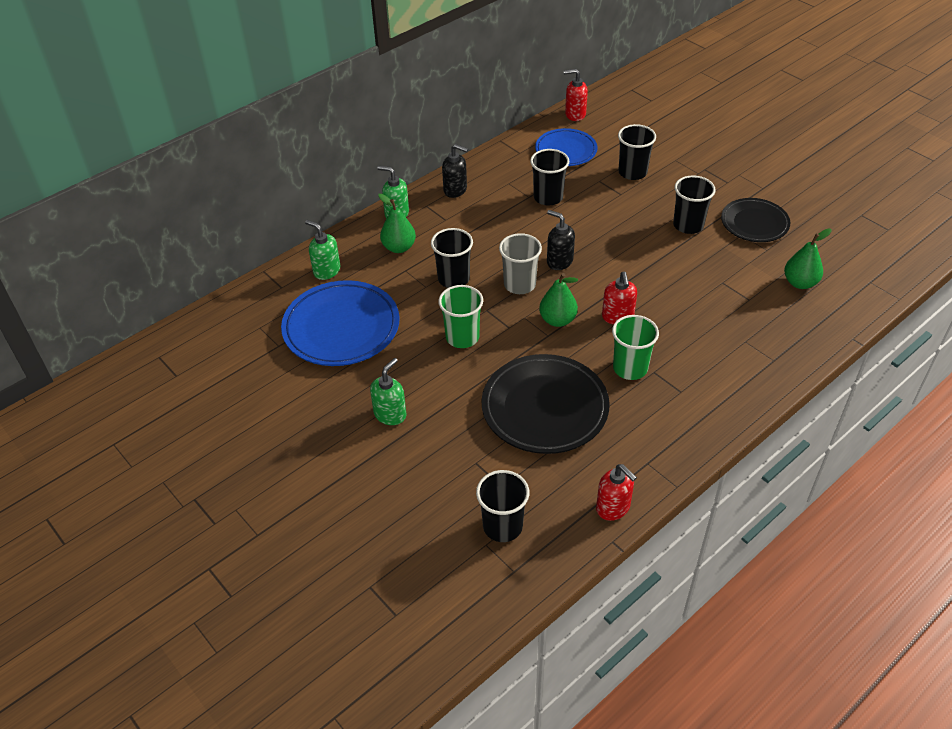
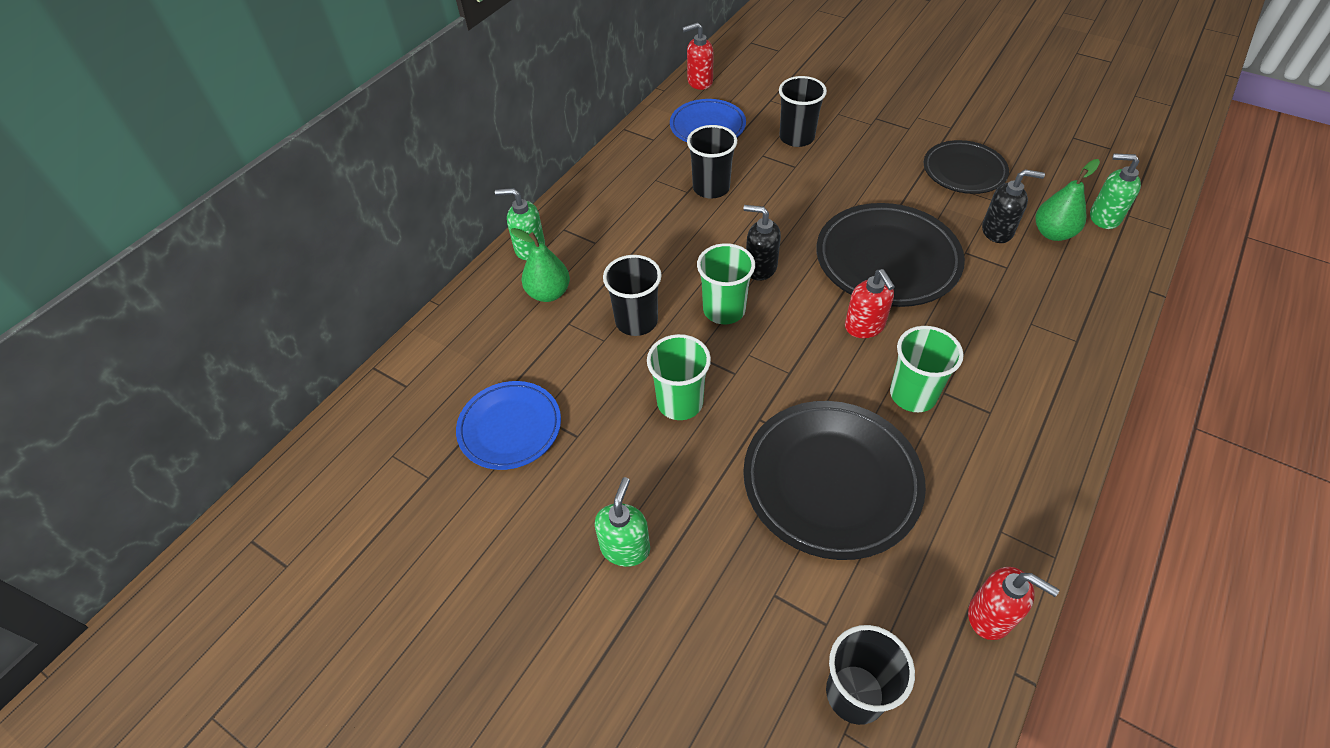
camera: 15 degrees left, 5 degrees up
(326, 271) = (462, 347): green soap dispenser -> green soap dispenser (1104, 217)
(341, 327) = (510, 428): blue plate -> blue plate, size x0.63
(455, 190) = (593, 201): black soap dispenser -> black soap dispenser (997, 231)
(519, 284) = (724, 310): grey cup -> green cup
(557, 320) = (792, 348): green pear -> none
(658, 275) = (887, 260): none -> black plate
(688, 225) = (891, 189): black cup -> none

